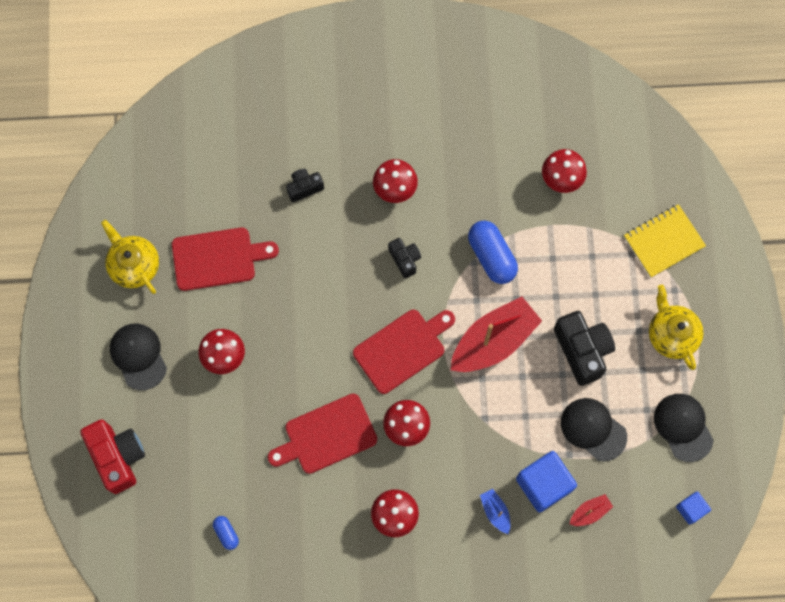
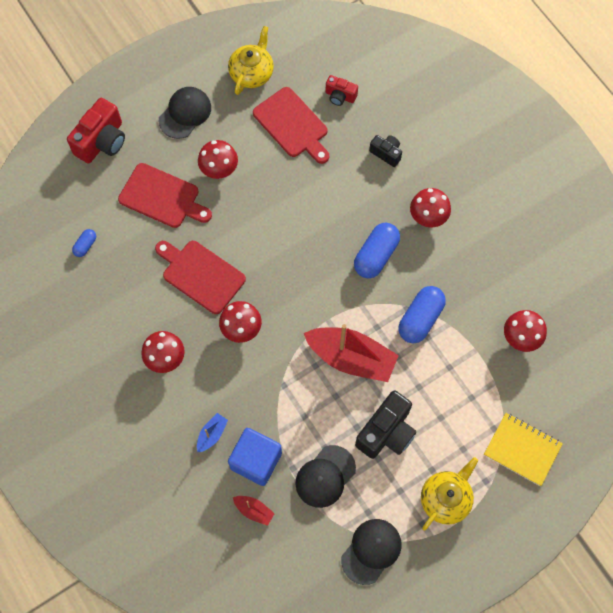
camera: 60 degrees right, 5 degrees down
(215, 195) = (340, 96): none -> red camera
(402, 349) = (303, 293): red cutting board -> red cutting board (162, 197)
(405, 259) = (376, 255): black camera -> blue capsule
(593, 429) = (325, 476): black cap -> black cap turned 150 degrees counterclockwise
(691, 509) = (304, 595): blue cube -> none

